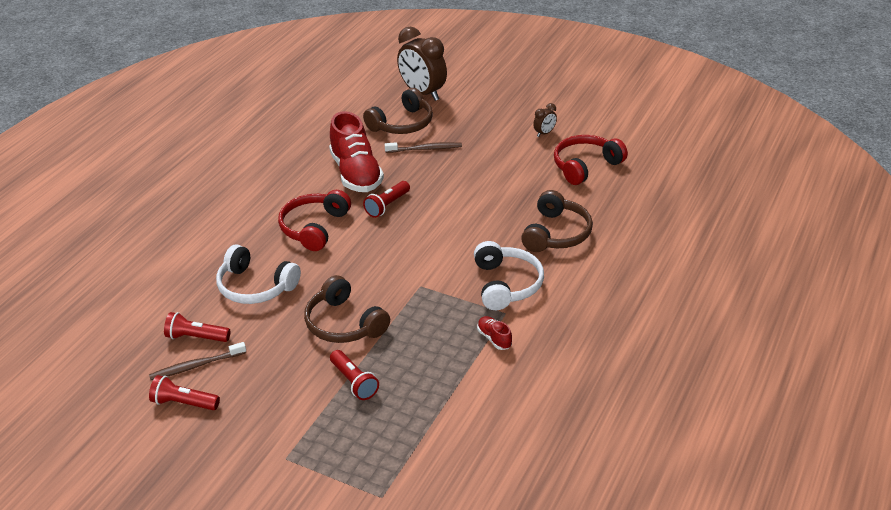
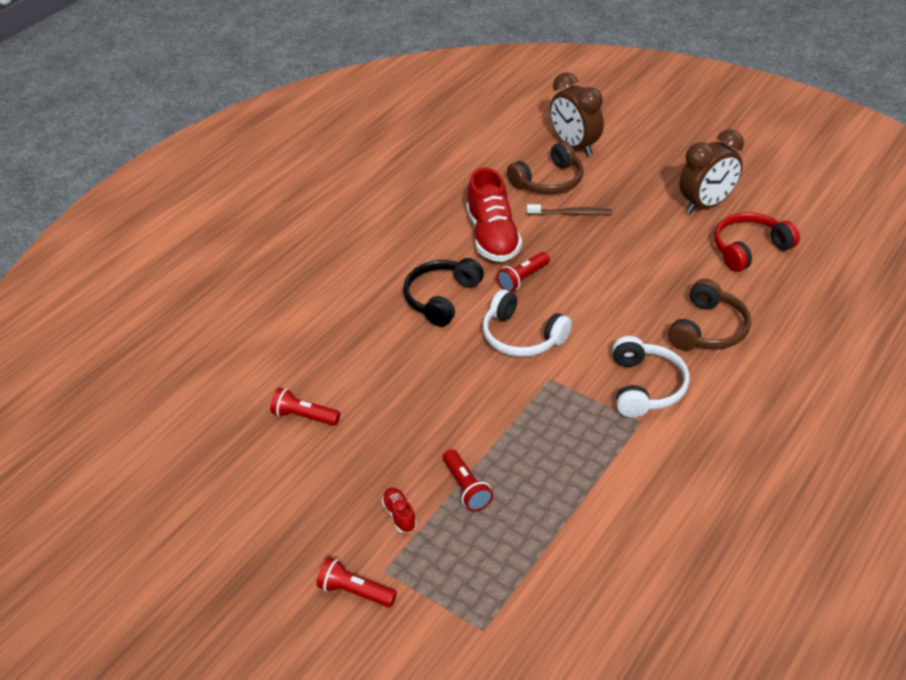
camera: 10 degrees right, 5 degrees up
(183, 403) = (283, 492): red flashlight -> red flashlight (355, 591)
(195, 366) = (300, 450): brown toothbrush -> none
(255, 287) = (372, 363): white headphones -> white headphones (521, 337)
(314, 228) = (441, 298): red headphones -> black headphones
(344, 324) = (462, 416): brown headphones -> none
(494, 338) = (626, 451): red shoe -> red shoe (399, 515)
(544, 133) = (706, 205): brown clock -> brown clock, size x2.26

